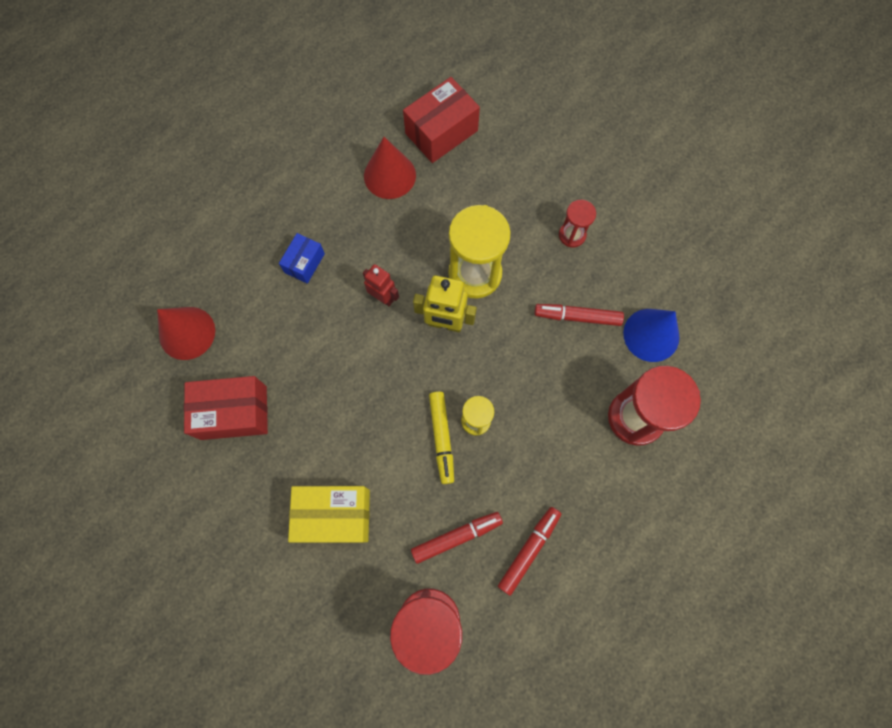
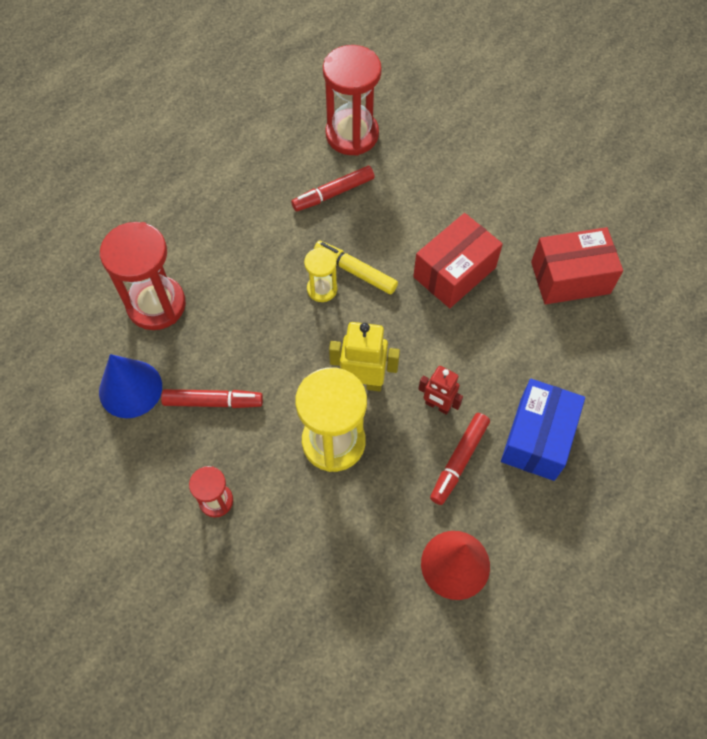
camera: 175 degrees right, 10 degrees down
(187, 333) = (646, 350): red cone -> none
(304, 263) = (537, 438): blue box -> blue box, size x1.74
(334, 515) = (449, 201): yellow box -> none
(441, 132) = (394, 638): red box -> red box (454, 272)
(442, 438) = (355, 271): yellow marker -> yellow marker turned 45 degrees counterclockwise
(528, 550) = (266, 188): red marker -> red marker (459, 461)

